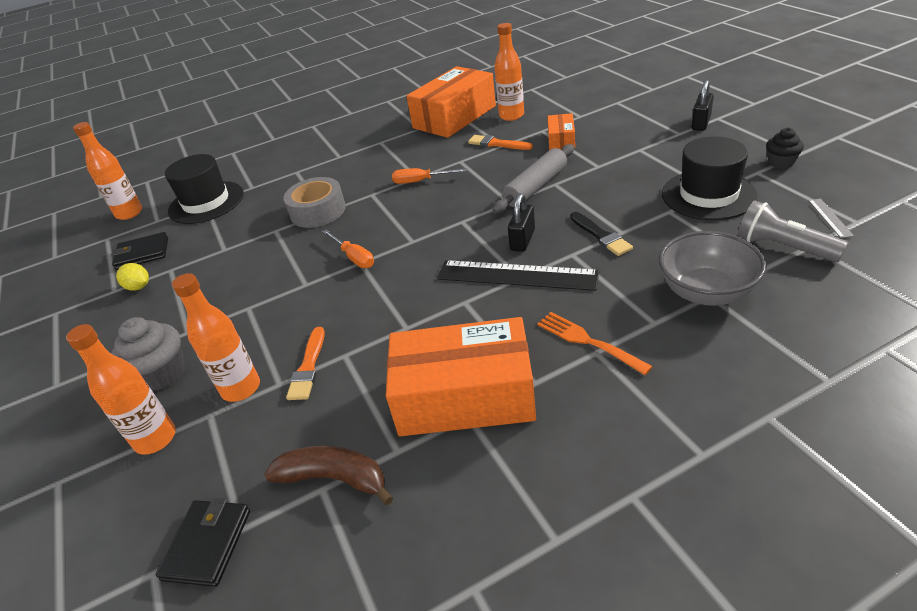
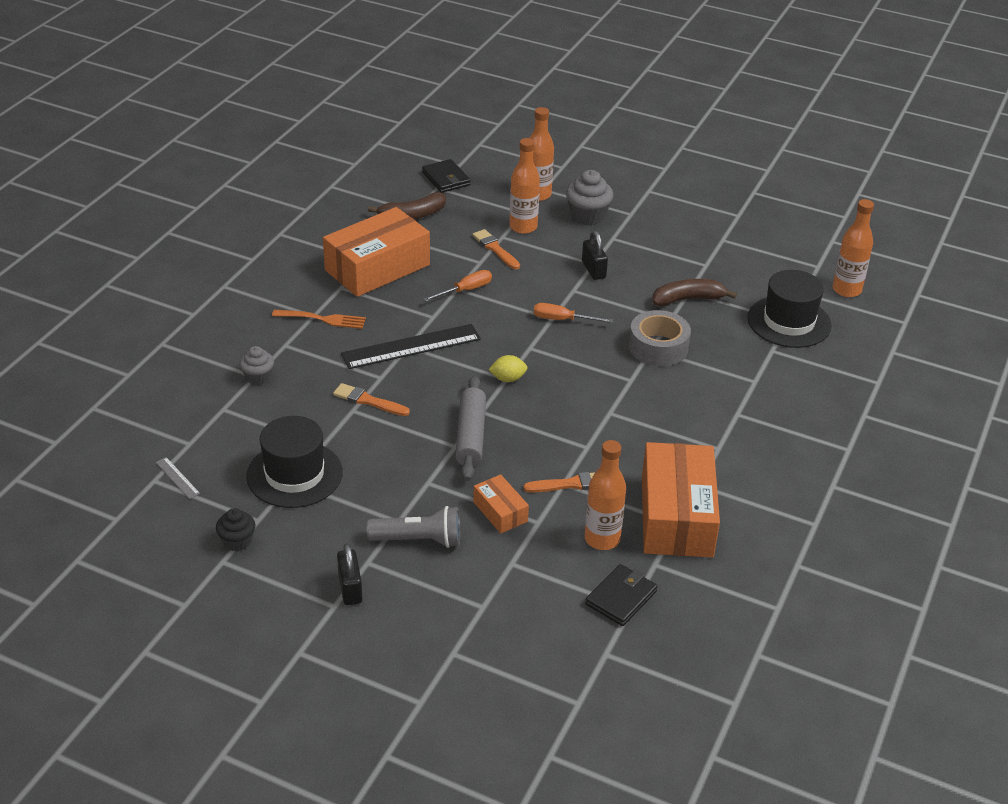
camera: 135 degrees right, 0 degrees up
(139, 287) = (706, 247): yellow lemon -> yellow lemon (508, 379)
(142, 253) = (756, 266): black wallet -> black wallet (621, 598)
(236, 242) = (688, 299): none -> brown banana
(421, 181) = (598, 409): orange screwdriver -> orange screwdriver (466, 290)
(522, 240) = (433, 377): black padlock -> black padlock (593, 270)
(601, 236) = (368, 401): black brush -> orange brush
(706, 292) = (258, 377): grey bowl -> grey cupcake
(783, 247) = (211, 434): grey flashlight -> grey flashlight (419, 540)

